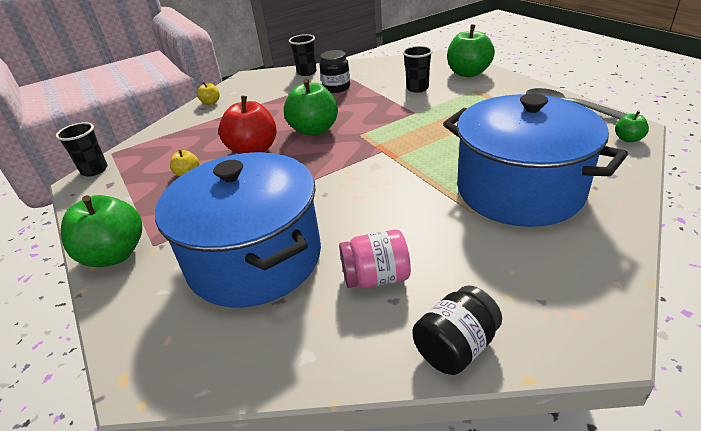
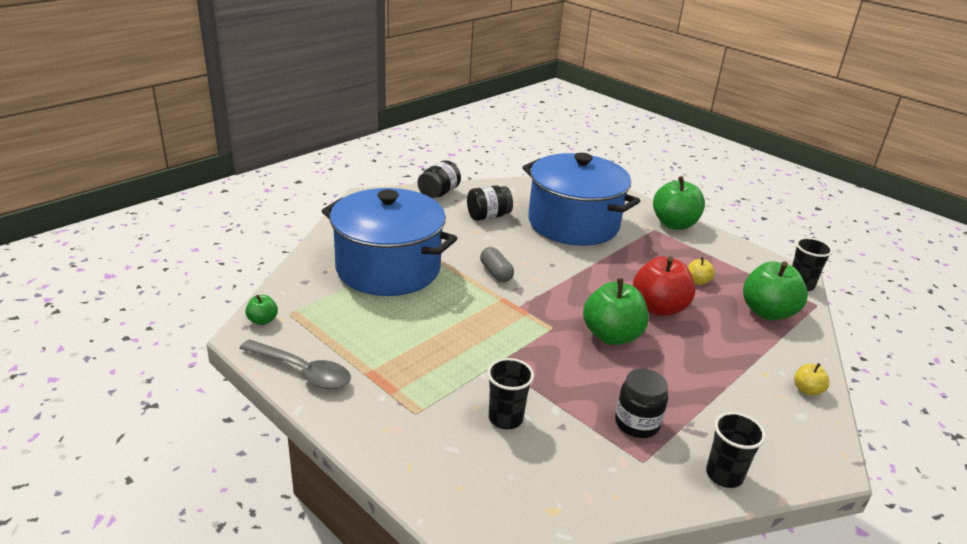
camera: 160 degrees right, 5 degrees down
(376, 278) = (488, 216): pink jar -> black jar
(393, 184) = (496, 273): none -> grey capsule
(468, 73) = (426, 462): green apple -> green apple (767, 312)

